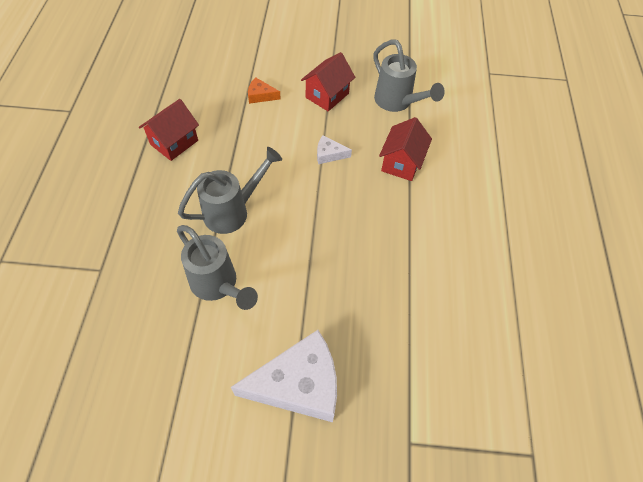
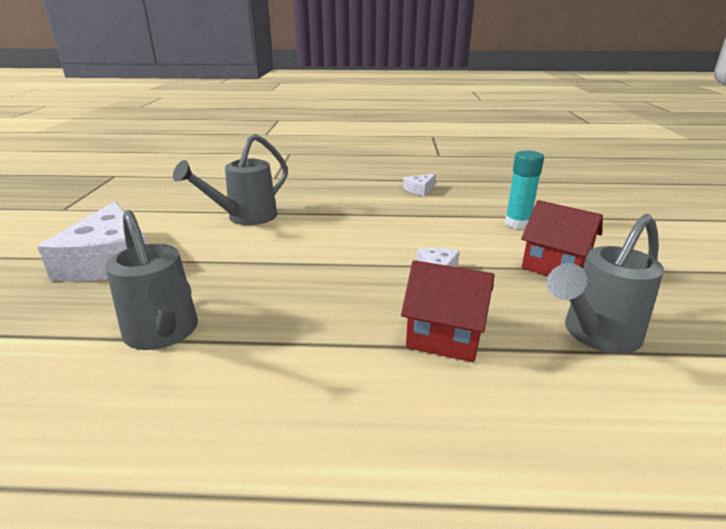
camera: 90 degrees right, 30 degrees down
(174, 142) = (419, 189): red house -> white cheese
(233, 211) = (335, 219): grey watering can -> grey watering can (164, 334)
(260, 95) = (517, 223): orange cheese -> turquoise glue stick

